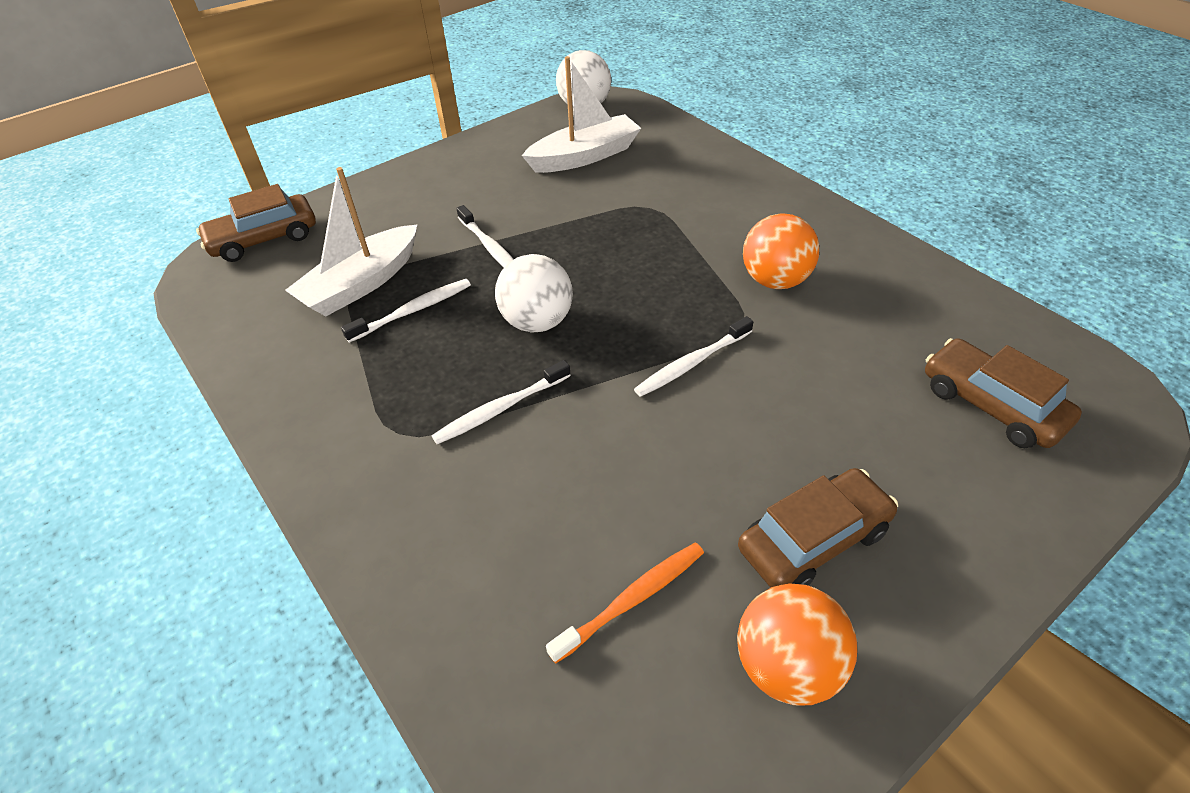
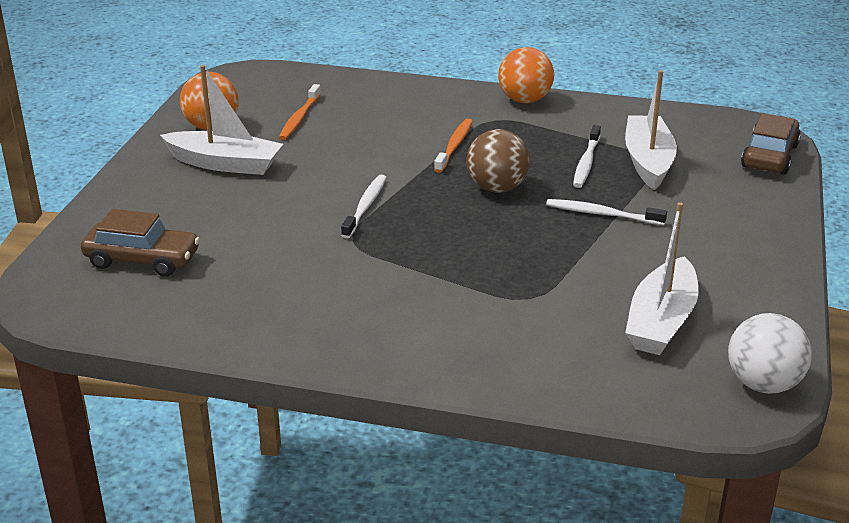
camera: 140 degrees right, 15 degrees down
(500, 409) = (454, 146): white toothbrush -> orange toothbrush
(537, 322) = (497, 188): white ball -> brown ball
(775, 280) = (356, 280): orange ball -> orange ball (524, 100)
(813, 540) = (225, 164): brown car -> white boat

